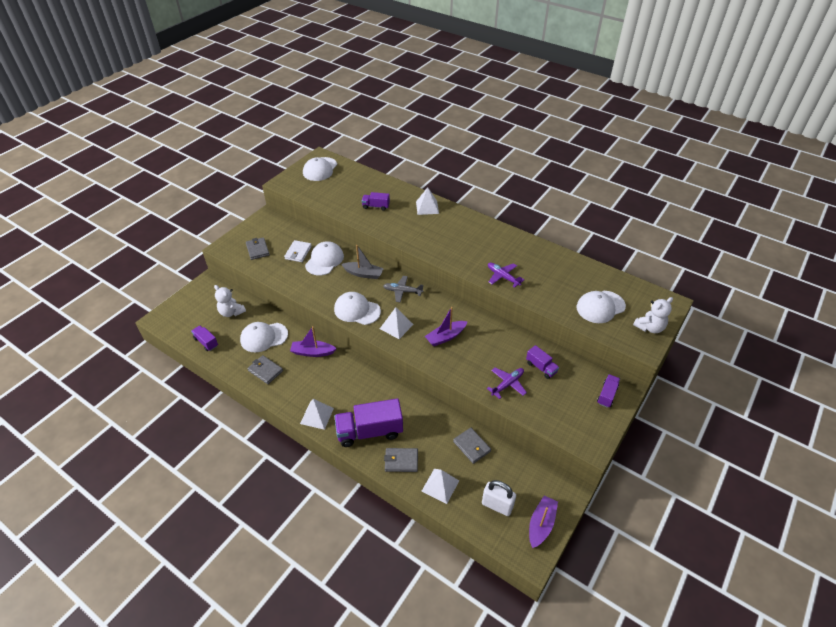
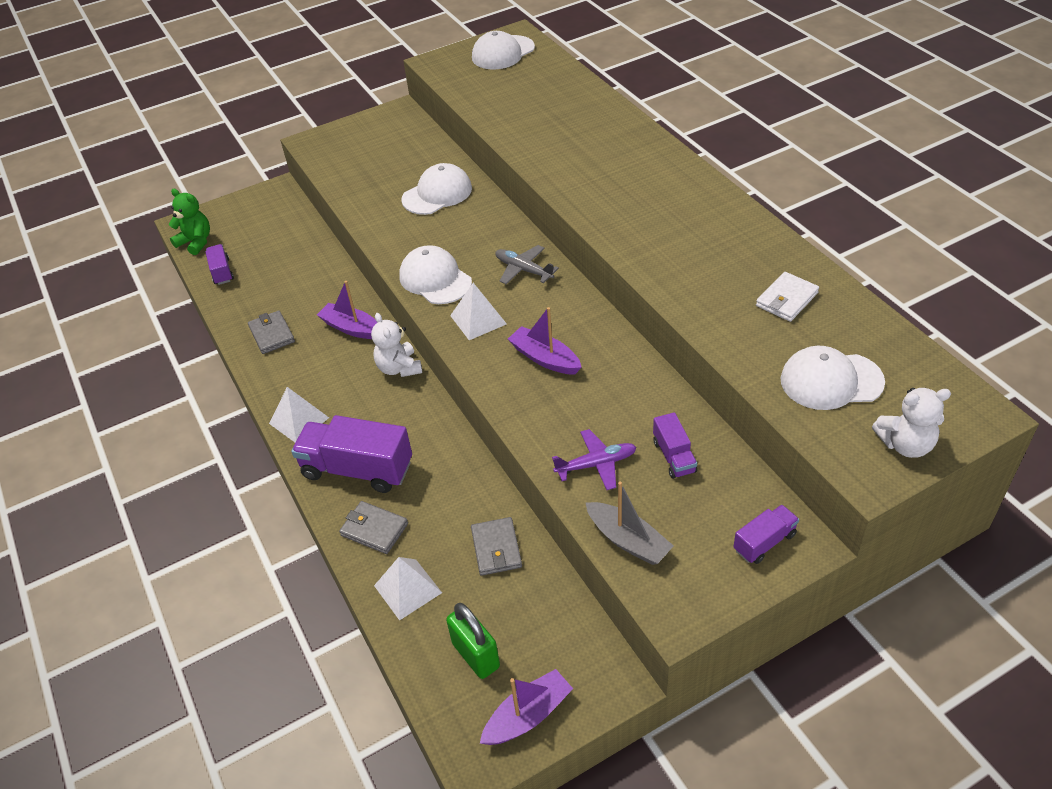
camera: 30 degrees right, 0 degrees up
(175, 328) = (196, 242): none -> green teddy bear
(231, 312) = (280, 240): white teddy bear -> white teddy bear (399, 368)
(257, 250) = (353, 156): grey wallet -> none
(264, 337) = (300, 287): white cap -> none
(298, 252) = (407, 173): white wallet -> white wallet (787, 299)
(363, 274) = (481, 228): grey boat -> grey boat (628, 540)
(376, 206) = (550, 124): purple truck -> none
(427, 207) = (632, 143): white pyramid -> none
(445, 337) = (545, 358): purple boat -> purple boat turned 45 degrees clockwise
(497, 505) = (476, 655): white padlock -> green padlock
(503, 277) = (684, 283): purple plane -> none

